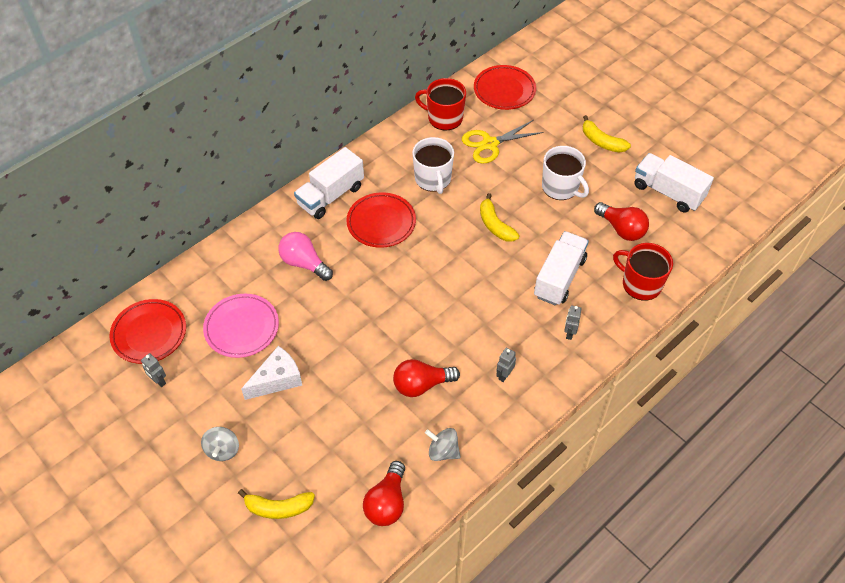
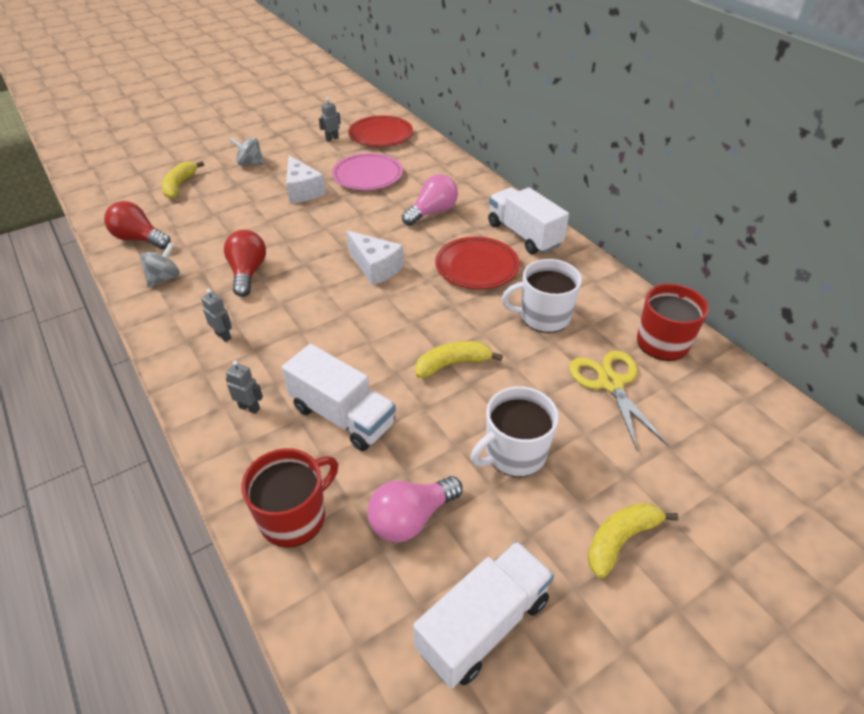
camera: 100 degrees right, 10 degrees down
(395, 291) = (375, 267): none -> white cheese
(504, 90) = (737, 421): red plate -> none
(621, 229) = (411, 518): red light bulb -> pink light bulb

